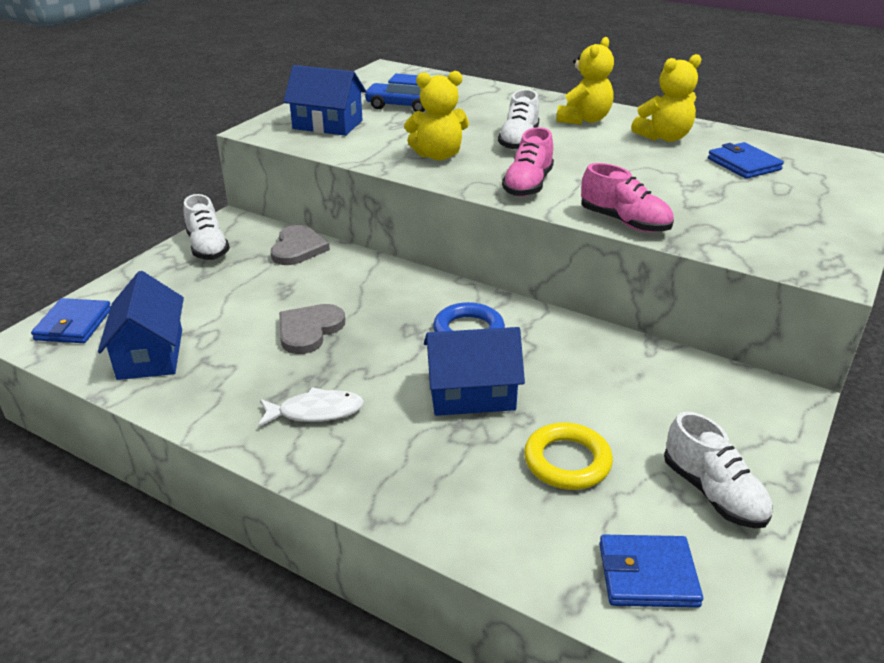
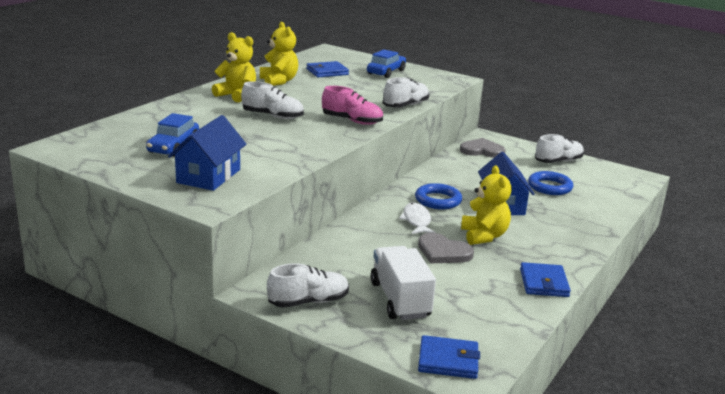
camera: 90 degrees left, 10 degrees down
(150, 354) = (485, 315): blue house -> none
(199, 298) = (400, 299): none -> white truck
(298, 248) = (317, 257): grey heart -> grey heart (482, 150)
(316, 412) = (533, 249): white fish -> white fish (416, 220)
(438, 155) = (294, 141): yellow teddy bear -> yellow teddy bear (484, 236)
(567, 461) = (549, 187): yellow ring -> blue ring
(624, 222) = (405, 106): pink shoe -> white shoe
(647, 574) = (613, 180): blue wallet -> blue wallet (543, 283)
(796, 207) = (386, 72): none -> blue car

